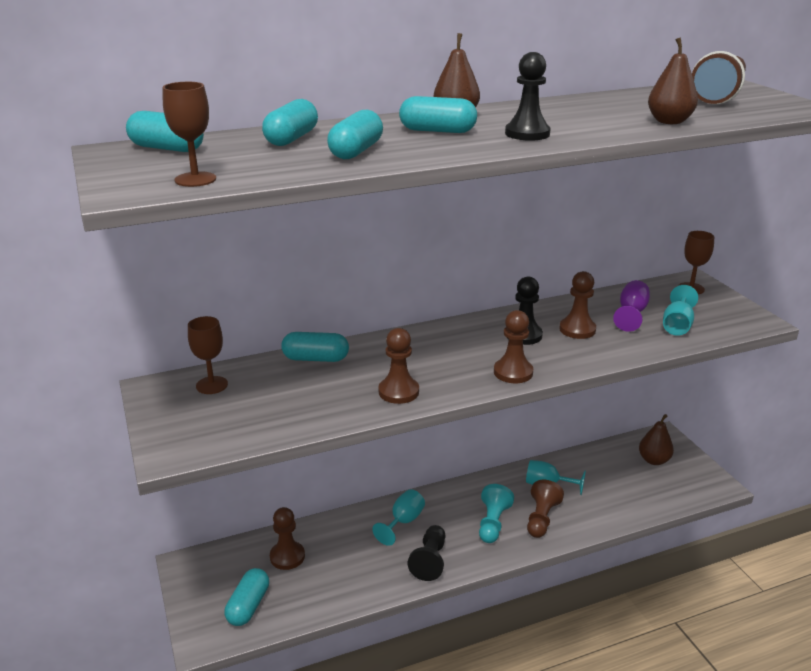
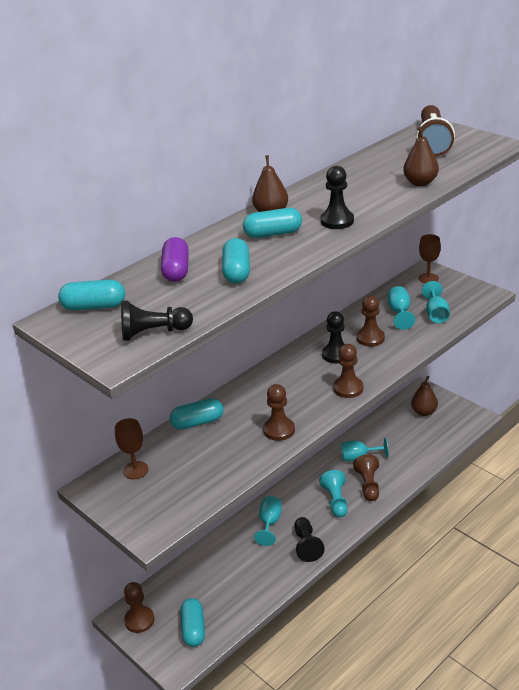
camera: 20 degrees left, 5 degrees up
(195, 179) = (153, 333): brown goblet -> black pawn
(287, 556) = (198, 582): brown pawn -> brown pawn (139, 620)
(291, 139) = (176, 270): turquoise capsule -> purple capsule
(631, 313) = (399, 313): purple goblet -> turquoise goblet

